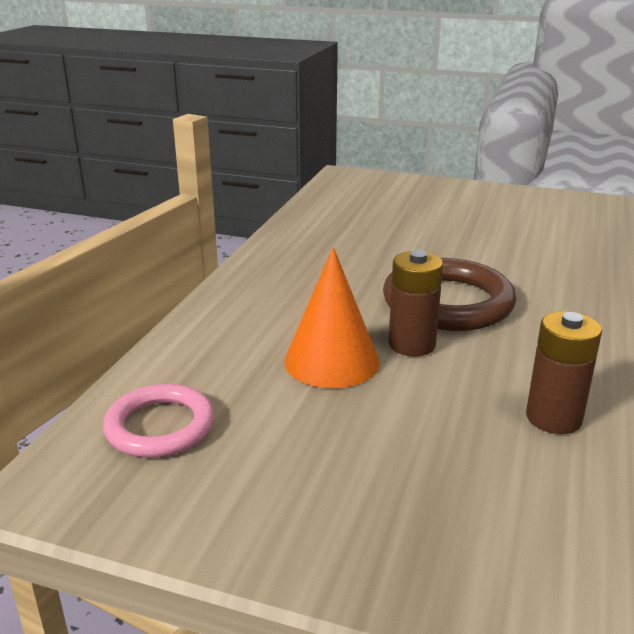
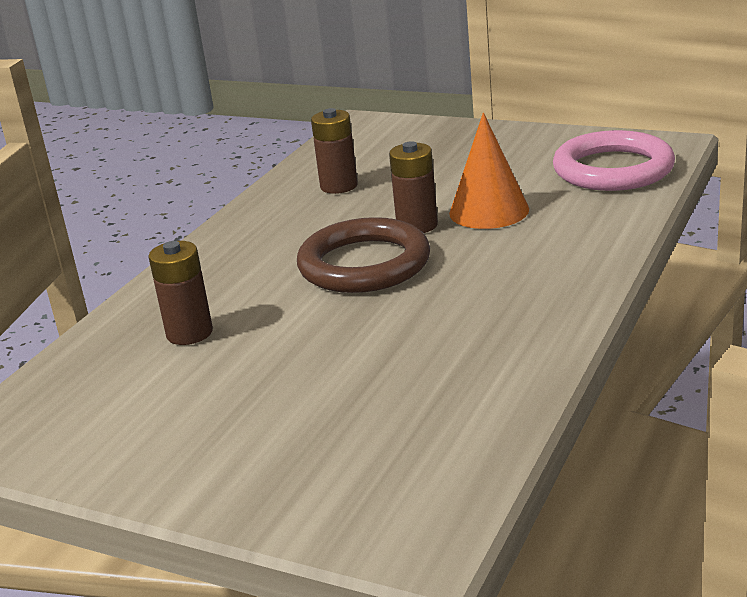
camera: 170 degrees left, 0 degrees up
(160, 426) = (613, 169): pink ring -> pink ring, size x1.57
(558, 252) = (189, 333): none -> brown battery

